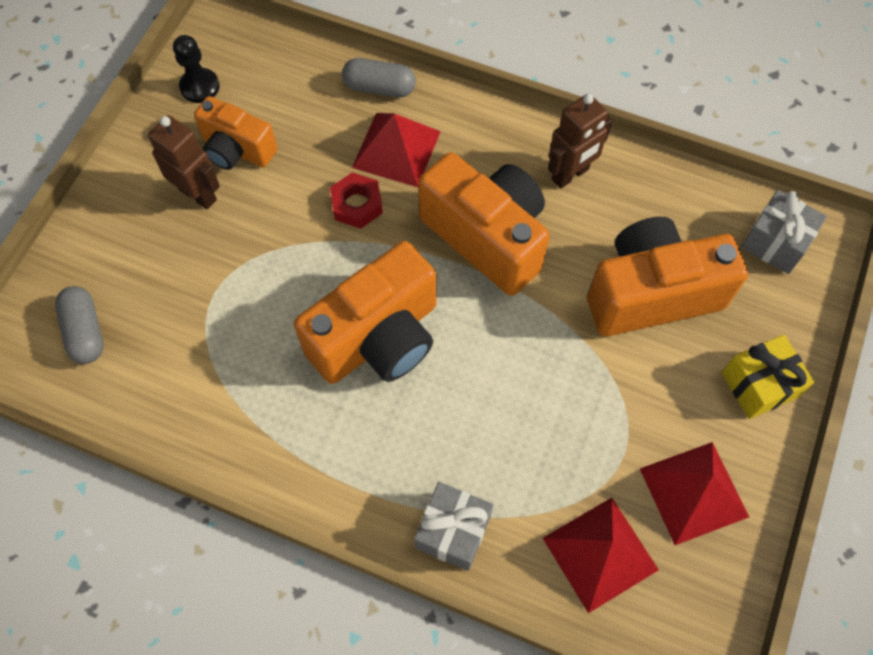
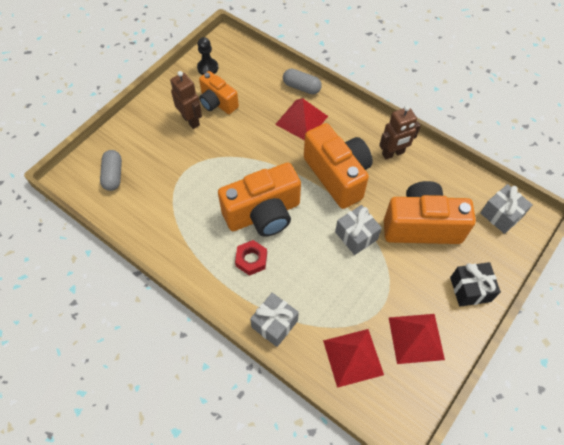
camera: 15 degrees right, 5 degrees down
(357, 204) = (272, 143): red nut -> red nut (251, 260)
(548, 338) = (356, 236): none -> grey gift
(759, 385) = (470, 289): yellow gift -> black gift

